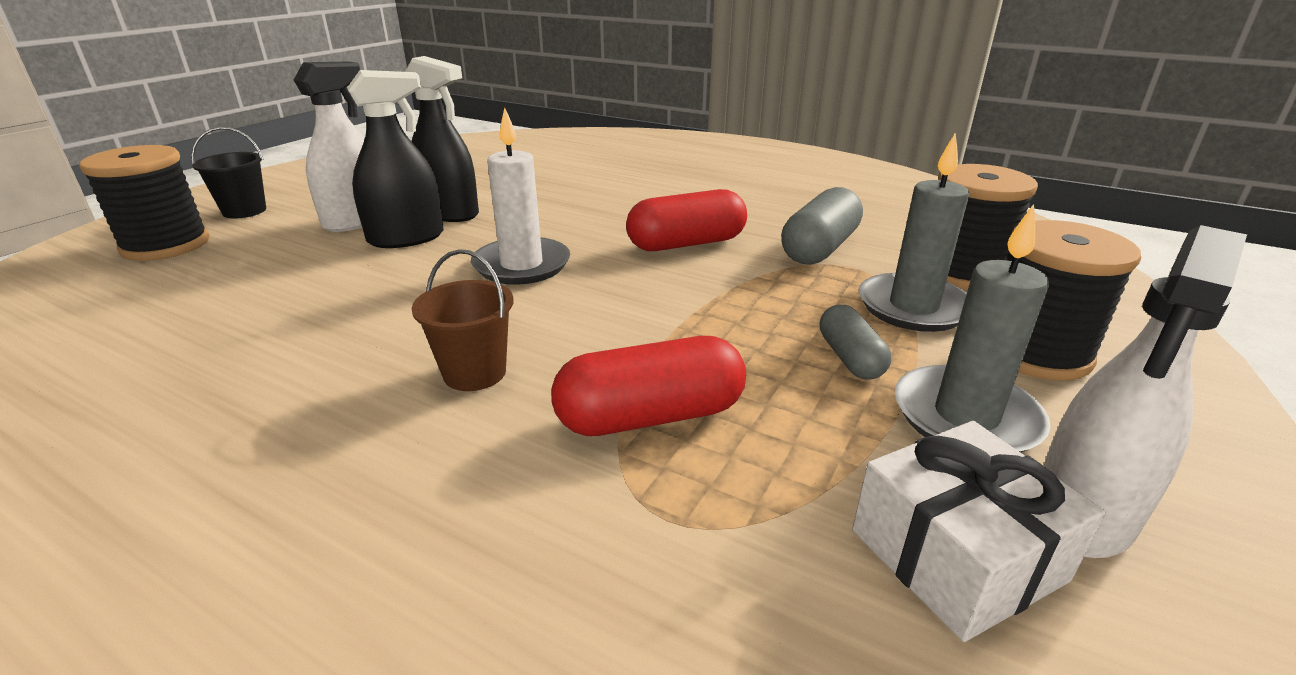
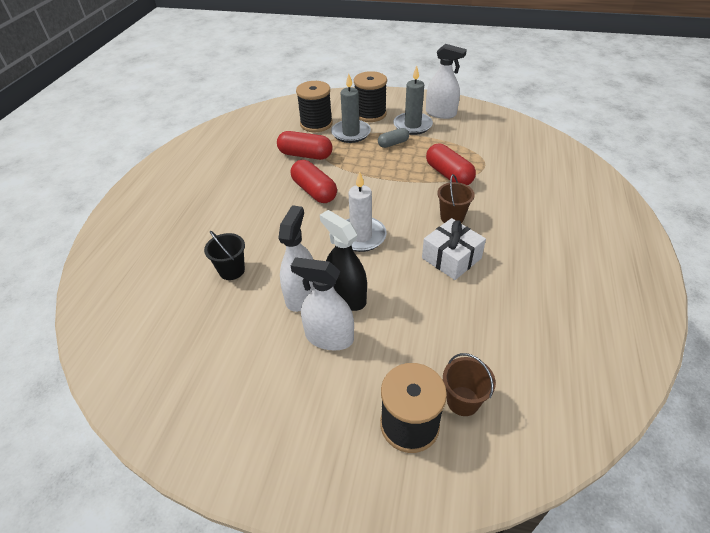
camera: 105 degrees left, 15 degrees up
(121, 281) = (463, 401): none -> brown bucket
(244, 211) = (334, 425): black bucket -> black bucket (232, 270)
(449, 213) = (301, 295): black spray bottle -> white spray bottle
(819, 248) = (305, 155): grey capsule -> red capsule
(956, 554) = (465, 128): white gift -> white gift (451, 258)

